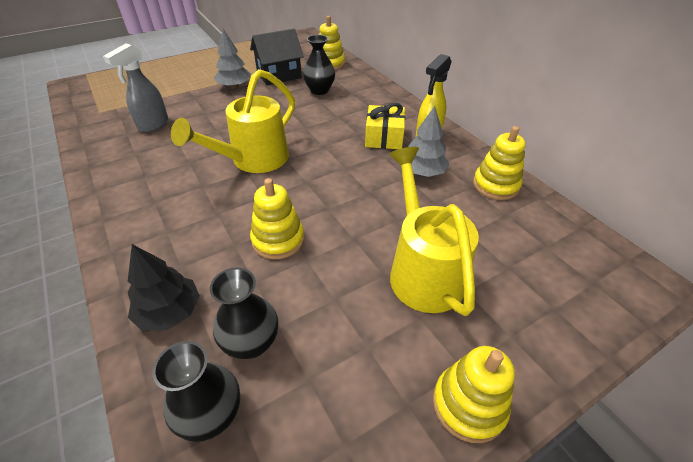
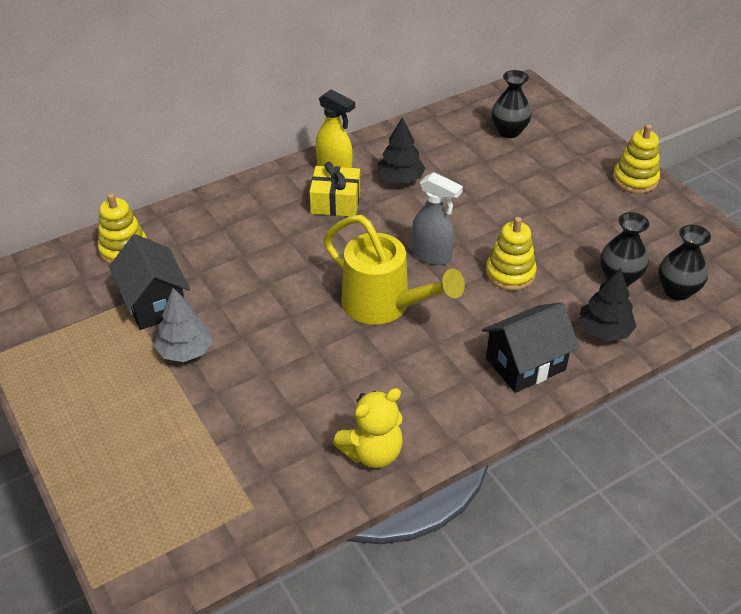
camera: 90 degrees left, 0 degrees up
(109, 153) = (372, 452): none -> yellow teddy bear
(152, 240) = (525, 364): none -> black house
(153, 125) = (298, 424): grey spray bottle -> grey spray bottle (432, 256)
(319, 90) = (212, 257): black vase -> black vase (509, 131)
(422, 172) = (400, 179): grey tree -> black tree
(423, 270) = (530, 189): yellow watering can -> none
(495, 185) = (418, 137): yellow stacking toy -> none

